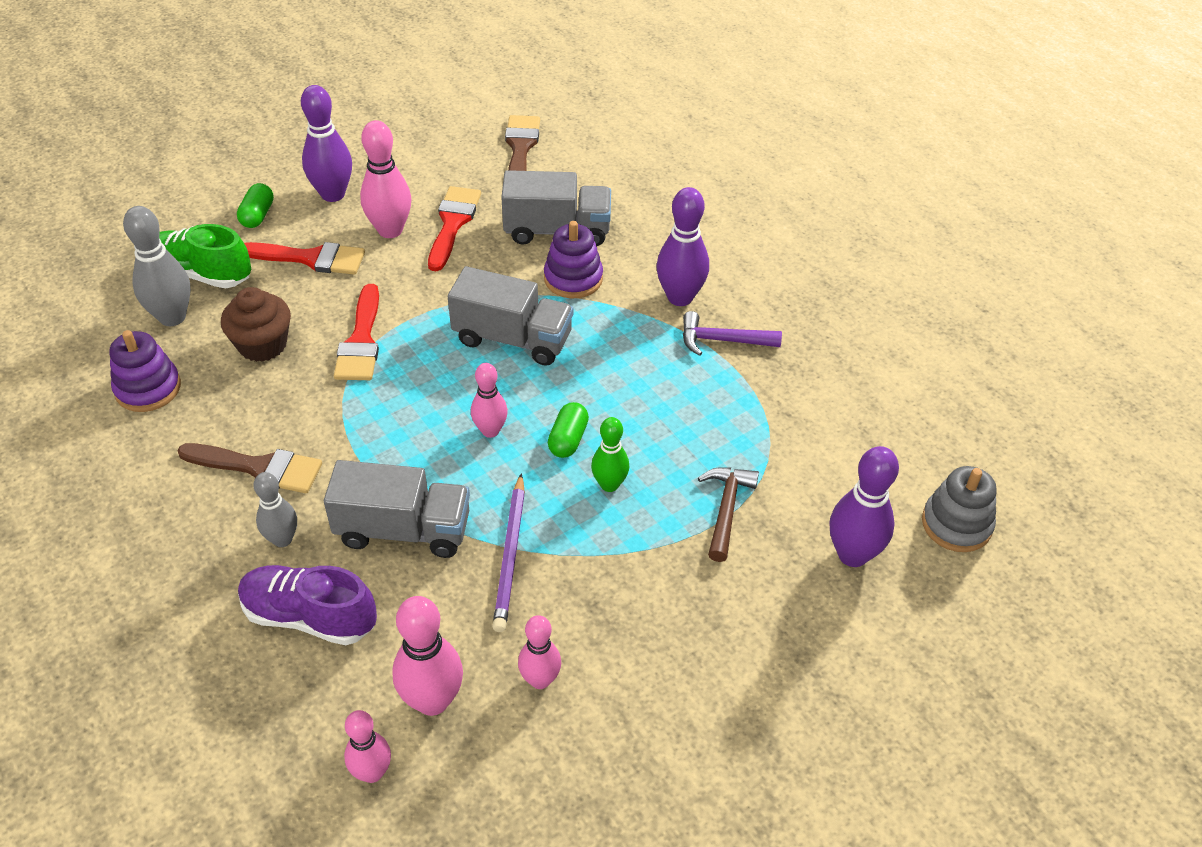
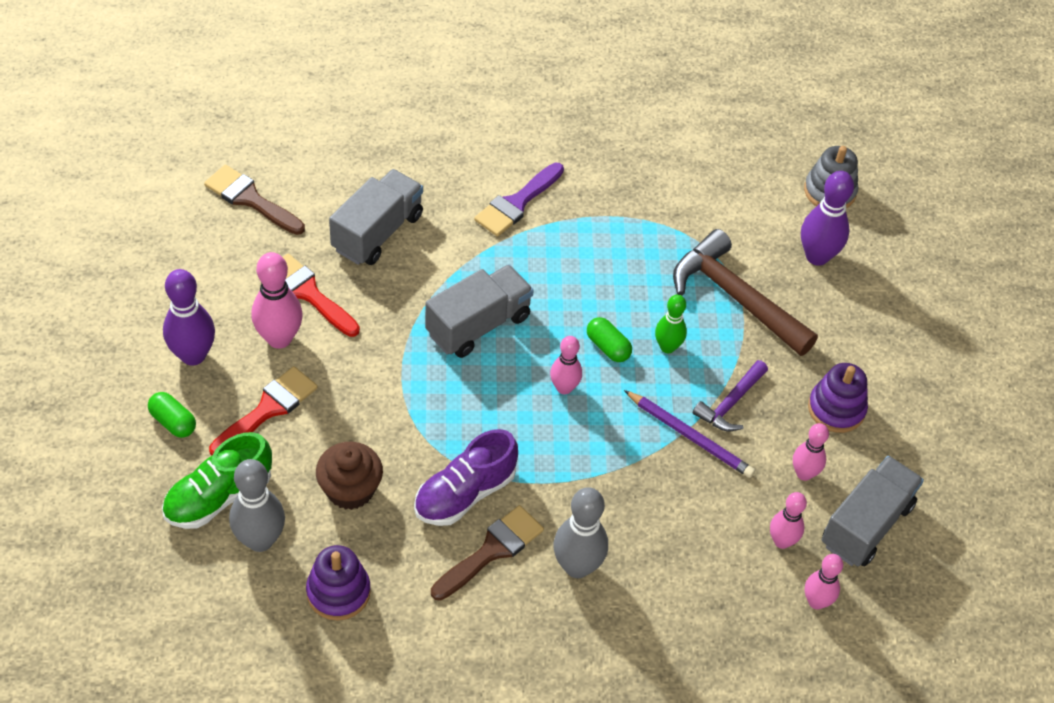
camera: 60 degrees left, 5 degrees up
(282, 539) = (577, 566): grey bowling pin -> grey bowling pin, size x1.57
(309, 617) = (662, 581): purple shoe -> purple shoe (465, 494)
(361, 341) = (401, 422): red brush -> none
(403, 530) = (622, 487): grey truck -> grey truck (866, 525)
(432, 700) = (782, 541): pink bowling pin -> pink bowling pin, size x0.64
(573, 278) = (442, 253): purple stacking toy -> purple stacking toy (836, 409)
(680, 297) = (517, 203): purple bowling pin -> purple brush
(722, 340) = (580, 206): purple hammer -> purple hammer (730, 403)
(726, 509) = (735, 297): brown hammer -> brown hammer, size x1.80

